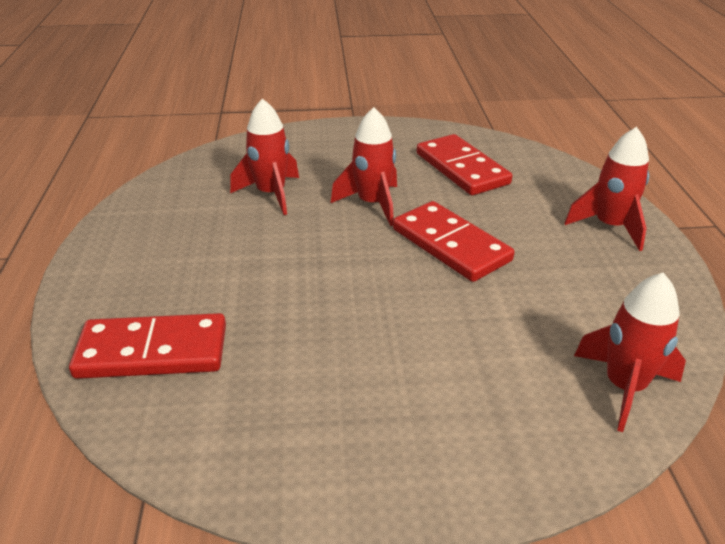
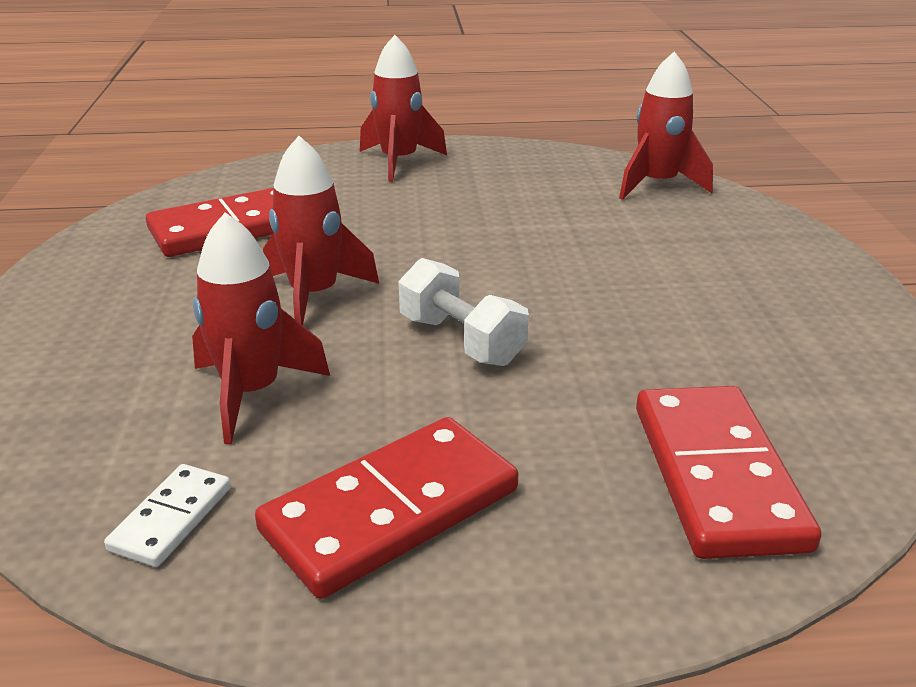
camera: 90 degrees left, 5 degrees down
(183, 185) = (171, 518): none -> white domino
(316, 258) = (461, 340): none -> white dumbbell
(450, 245) = (431, 245): red domino -> red domino (391, 511)

